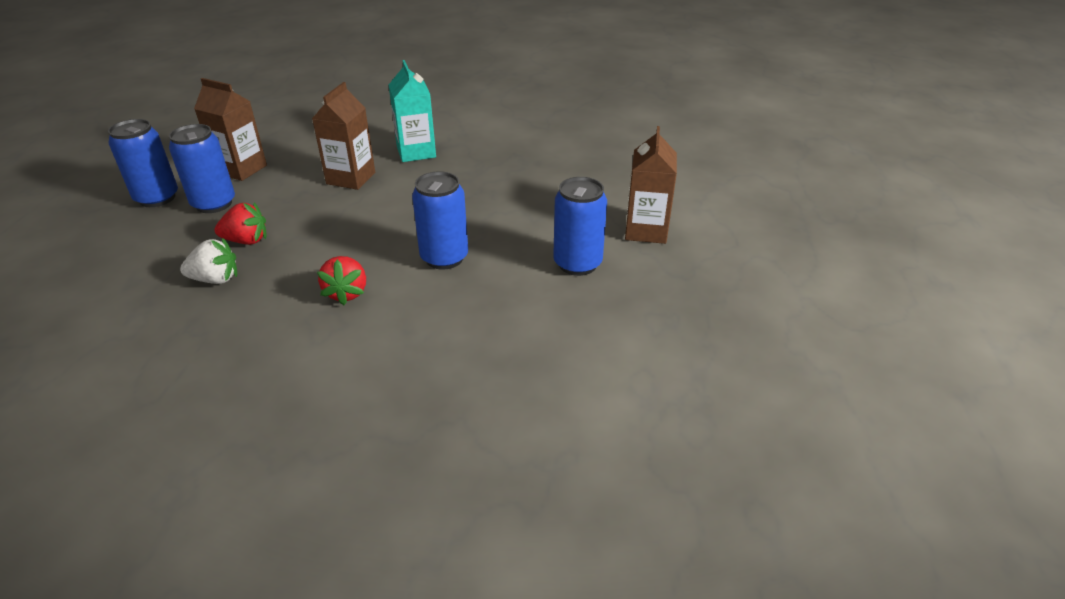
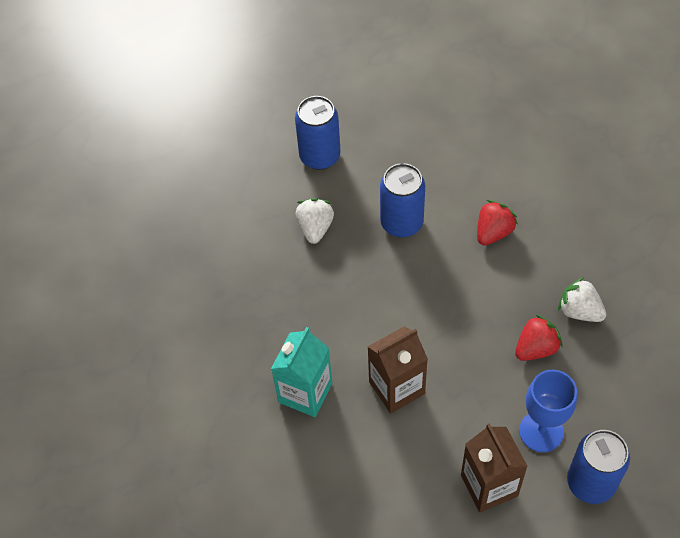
camera: 135 degrees left, 20 degrees up
(214, 204) = (541, 431): blue can -> blue goblet
(246, 241) = (536, 348): red strawberry -> red strawberry turned 105 degrees clockwise
(516, 221) = (315, 228): none -> white strawberry
(646, 231) = (239, 154): brown carton -> none

